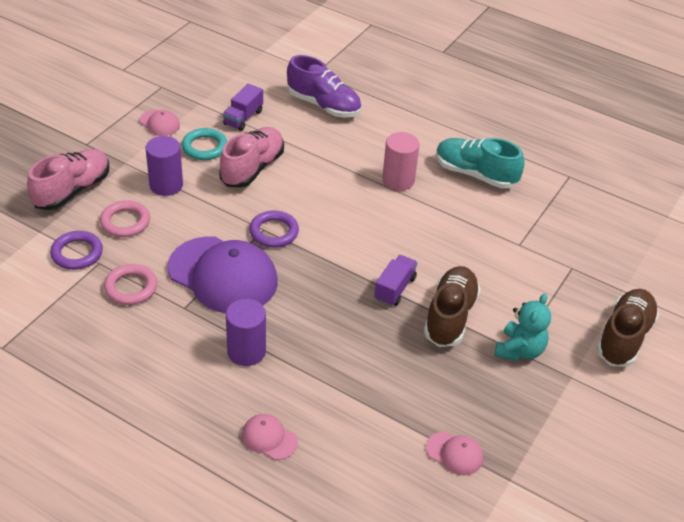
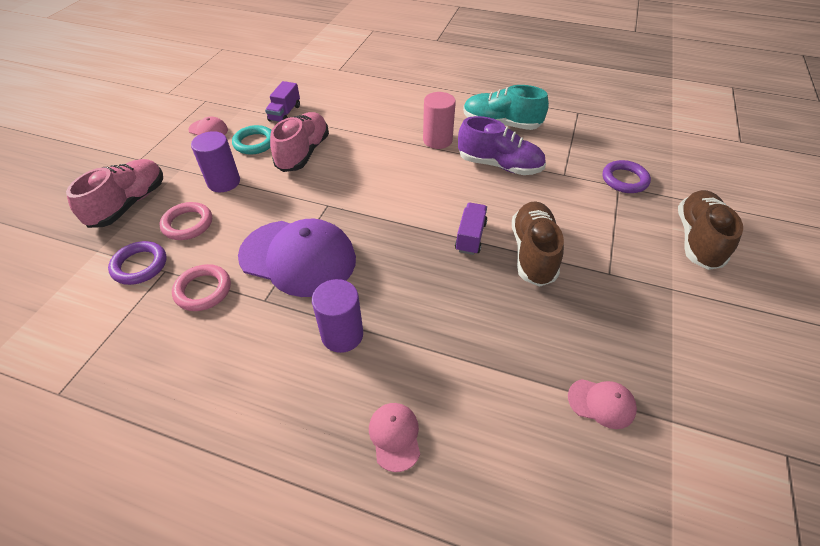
camera: 10 degrees left, 5 degrees up
(269, 438) = (395, 436): pink cap -> pink cap turned 60 degrees clockwise
(274, 232) = (338, 206): purple ring -> purple ring (624, 180)
(323, 105) = (353, 92): purple shoe -> purple shoe (499, 165)
(519, 350) = (611, 272): turquoise teddy bear -> none

